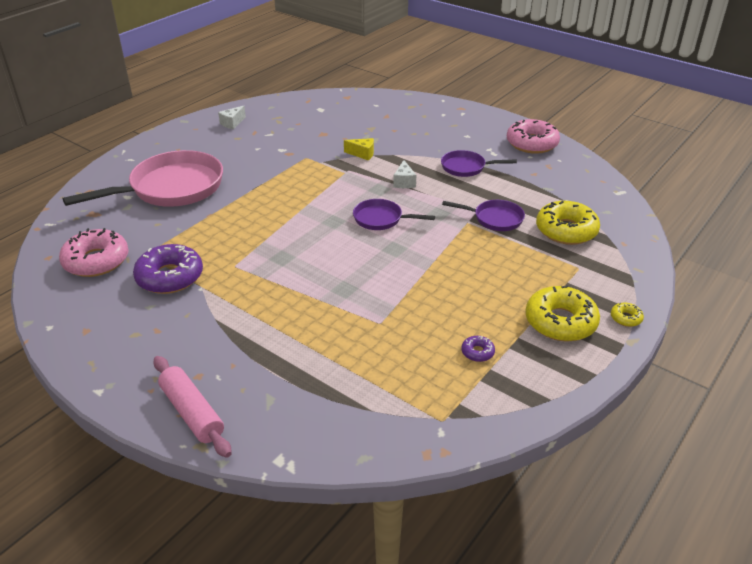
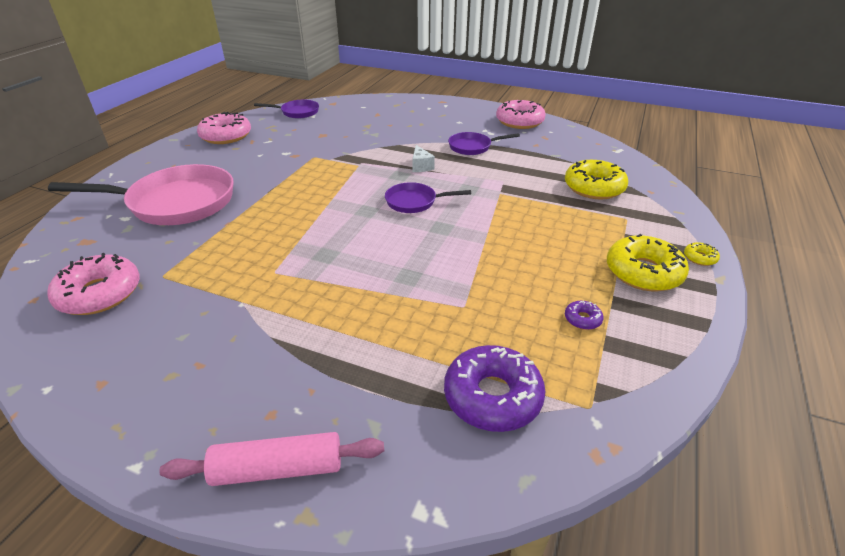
camera: 15 degrees left, 0 degrees up
(170, 277) = (199, 297): purple donut -> purple donut (492, 396)
(171, 188) = (176, 203): pink pan -> pink pan turned 45 degrees clockwise
(192, 412) = (278, 468): pink rolling pin -> pink rolling pin turned 45 degrees counterclockwise
(232, 123) = (226, 136): white cheese -> pink donut
(362, 154) = (369, 147): yellow cheese -> none
(495, 219) = (523, 187): purple pan -> purple pan (297, 112)

